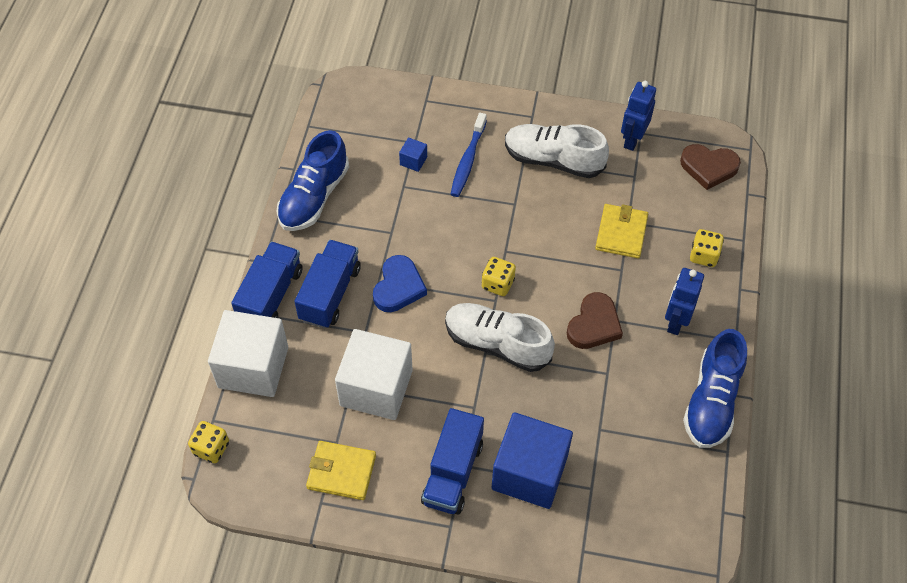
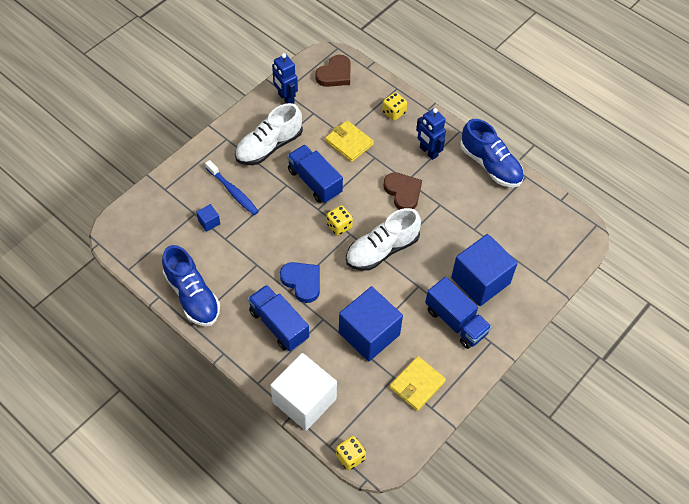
camera: 60 degrees left, 0 degrees up
(270, 296) = (254, 362): blue truck -> blue truck (314, 182)
(376, 388) = (369, 333): white cube -> blue cube

